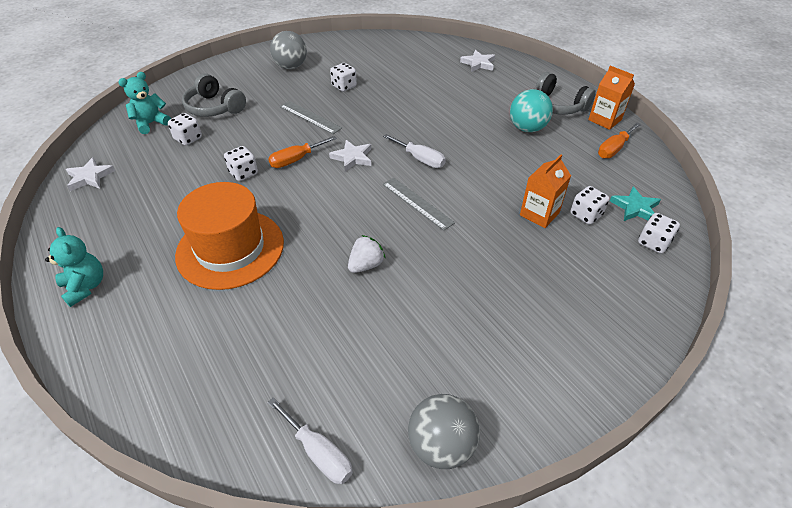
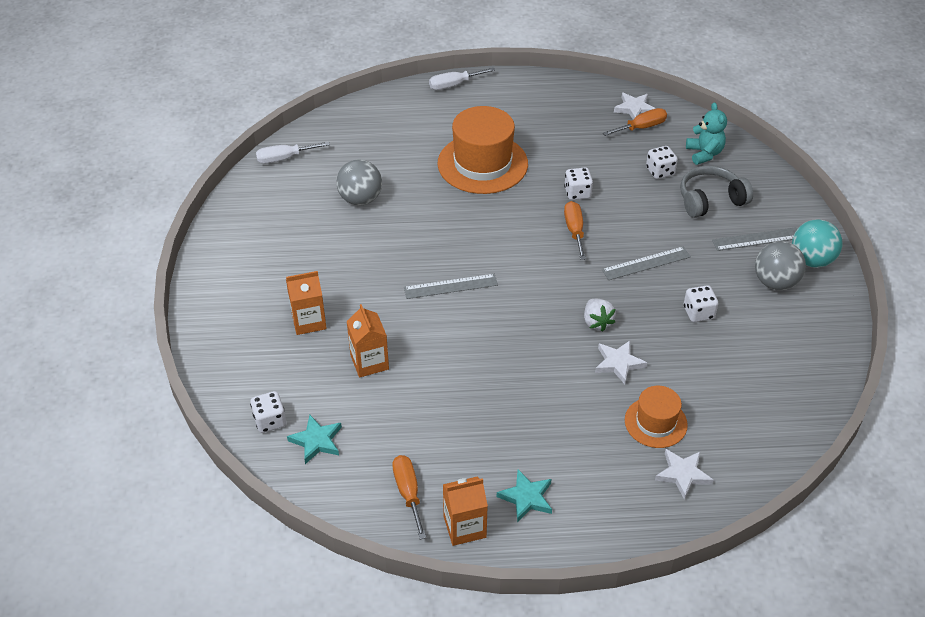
camera: 120 degrees right, 0 degrees up
(85, 287) = (498, 94): turquoise teddy bear -> none
(122, 165) = (641, 127): none -> orange screwdriver
(250, 81) = (756, 239): none -> grey ruler
(352, 157) = (550, 269): white star -> white star (618, 363)
(366, 265) = (405, 227): white strawberry -> white strawberry (597, 322)
(420, 159) = (512, 317): white screwdriver -> white screwdriver (454, 85)
(441, 445) = (240, 206): grey ball -> grey ball (360, 199)
(452, 79) = (655, 422): none -> orange hat
(527, 128) = (502, 436): turquoise ball -> turquoise ball (811, 260)
(540, 274) = (309, 321): none -> orange carton
(557, 106) = (526, 497): grey headphones -> turquoise star
(586, 215) = (340, 395): white dice -> none

